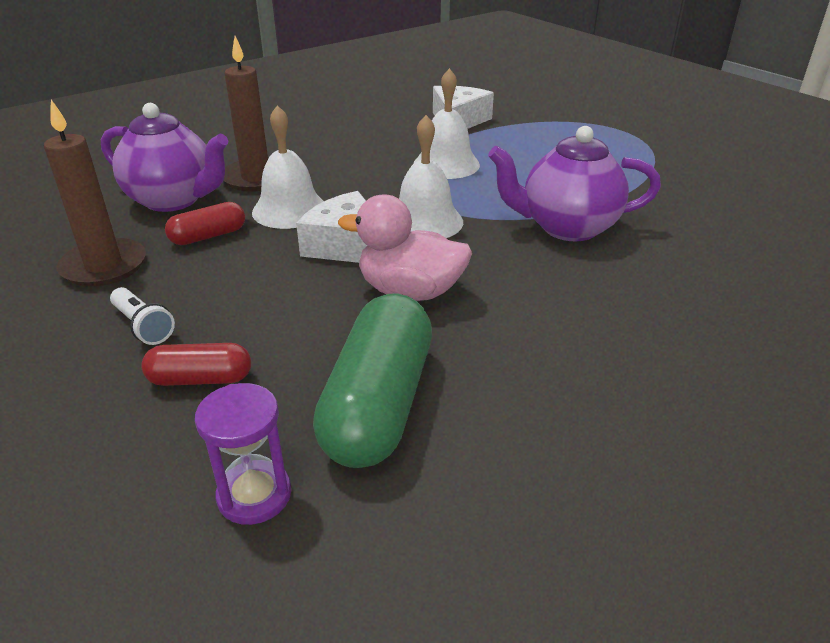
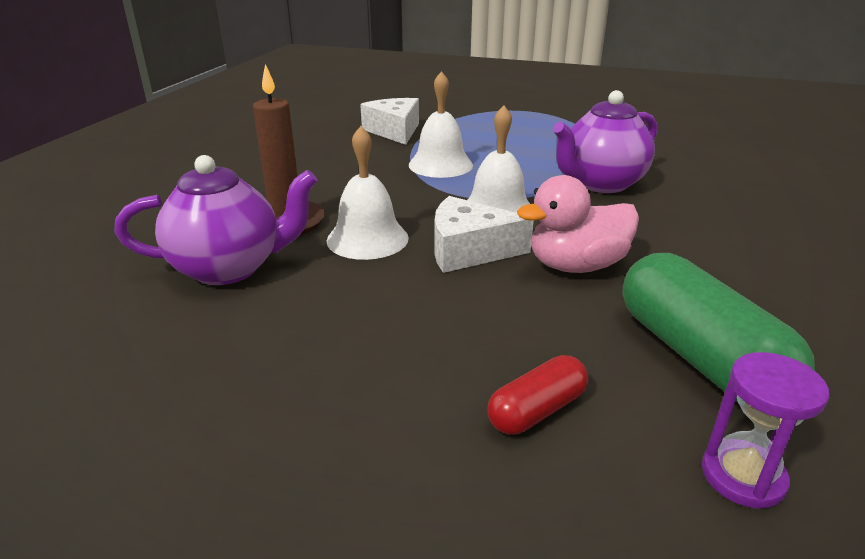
camera: 35 degrees left, 5 degrees down
(104, 266) = (256, 357): brown candle -> none
(143, 326) = (401, 393): white flashlight -> none
(208, 236) = (326, 287): red capsule -> none

